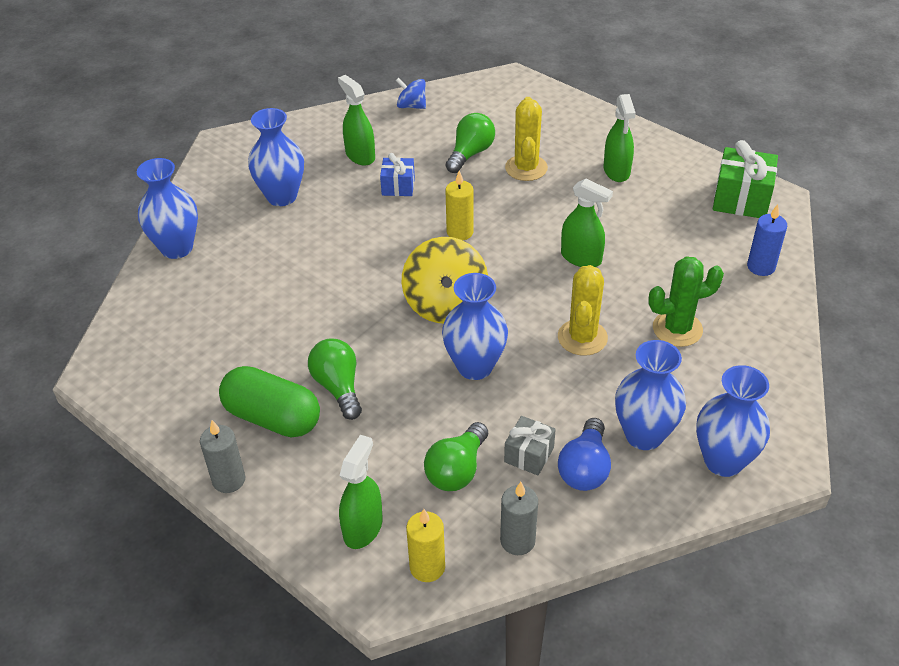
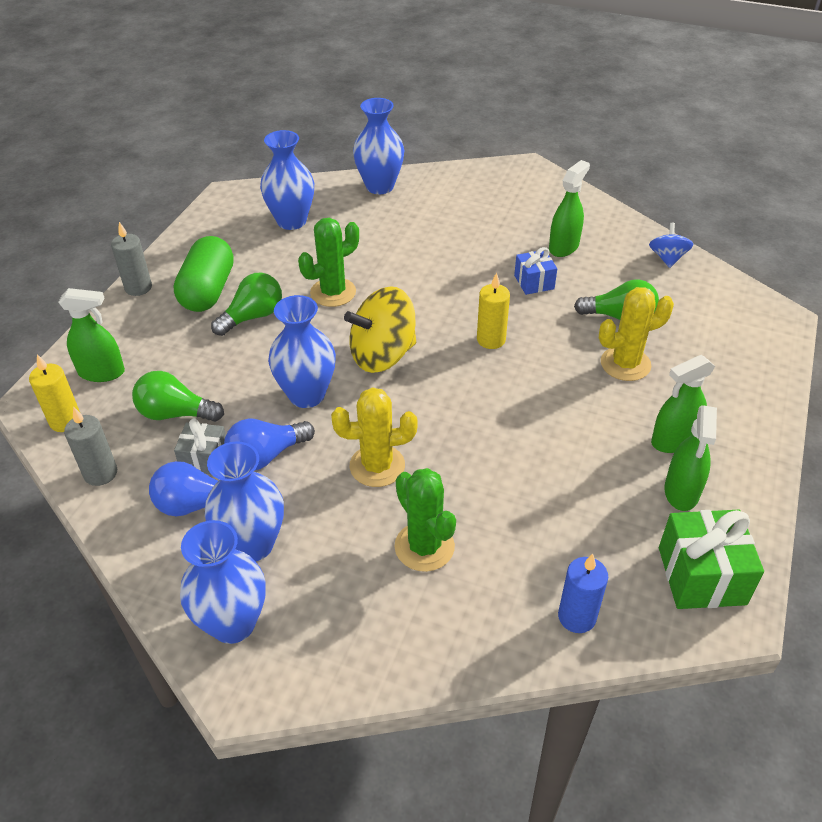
camera: 70 degrees right, 0 degrees up
(282, 196) = (475, 219): blue vase -> blue vase (291, 221)
(334, 319) = (333, 292): none -> green cactus
(542, 409) = (266, 456): none -> blue light bulb
(581, 258) = (501, 440): green spray bottle -> green spray bottle (681, 492)

